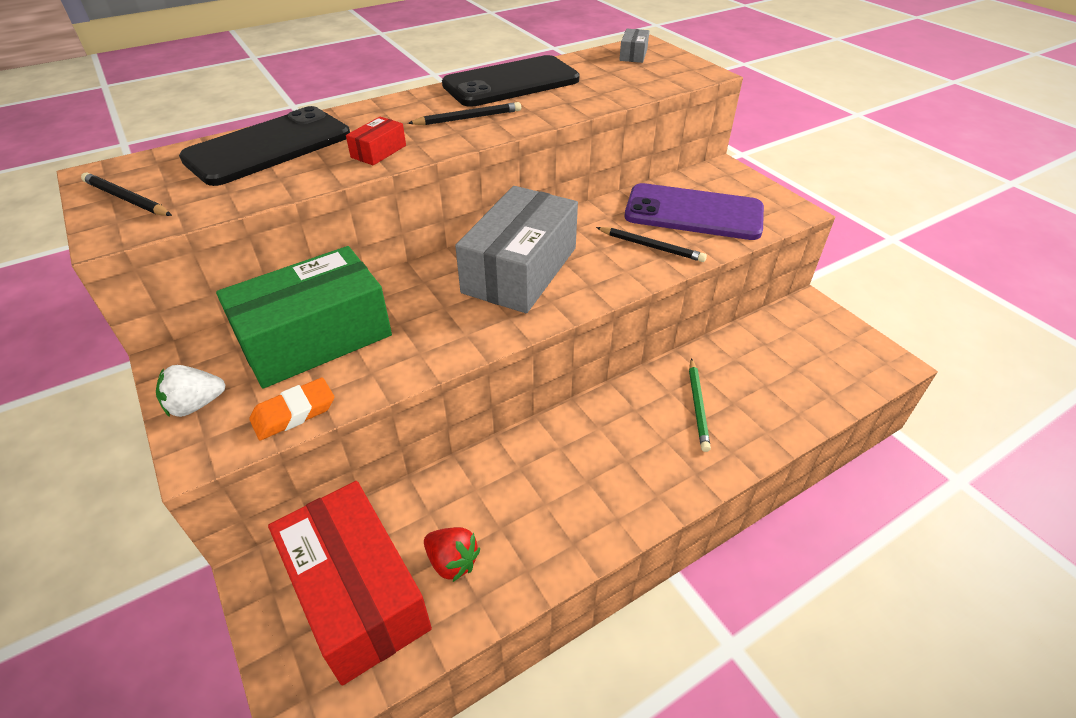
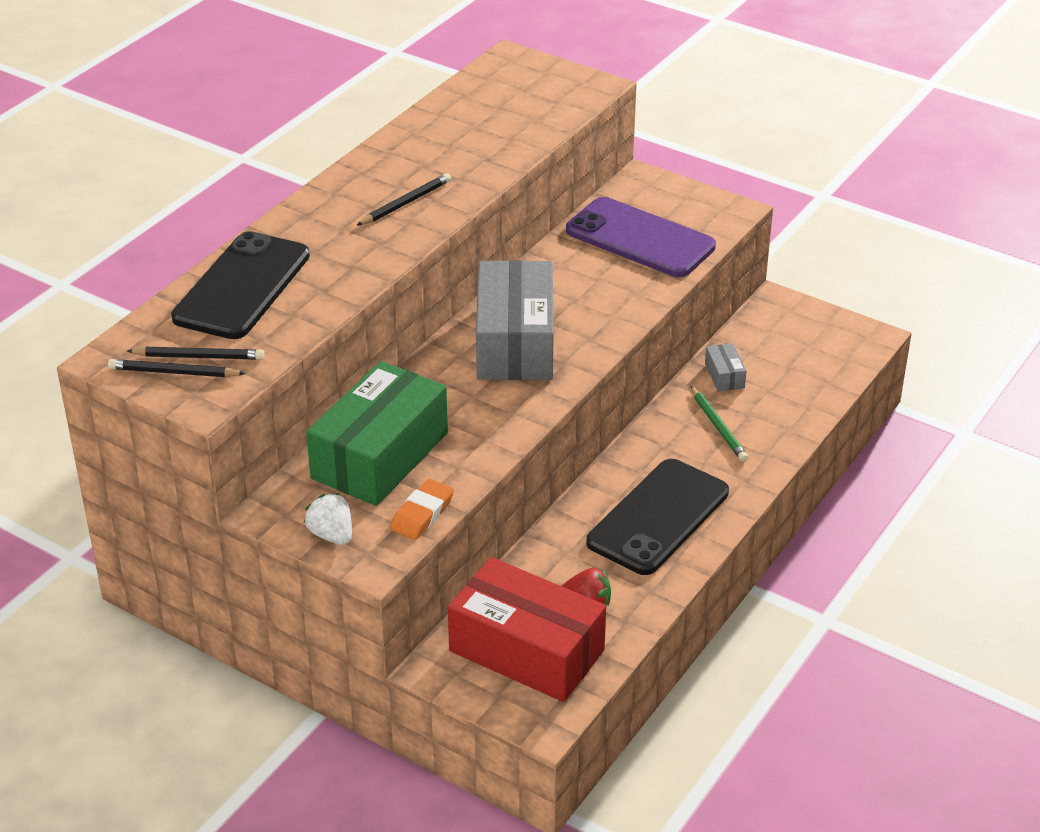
camera: 25 degrees left, 5 degrees down
(196, 405) = (331, 535): white strawberry -> white strawberry turned 105 degrees clockwise
(378, 151) = (356, 263): red box -> none
(511, 83) = (409, 147): black phone -> black phone (658, 517)
(633, 55) = (507, 76): grey box -> grey box (724, 376)
(651, 246) = (621, 285): black pencil -> black pencil (199, 357)
(693, 213) = (640, 239): purple phone -> purple phone turned 45 degrees clockwise

